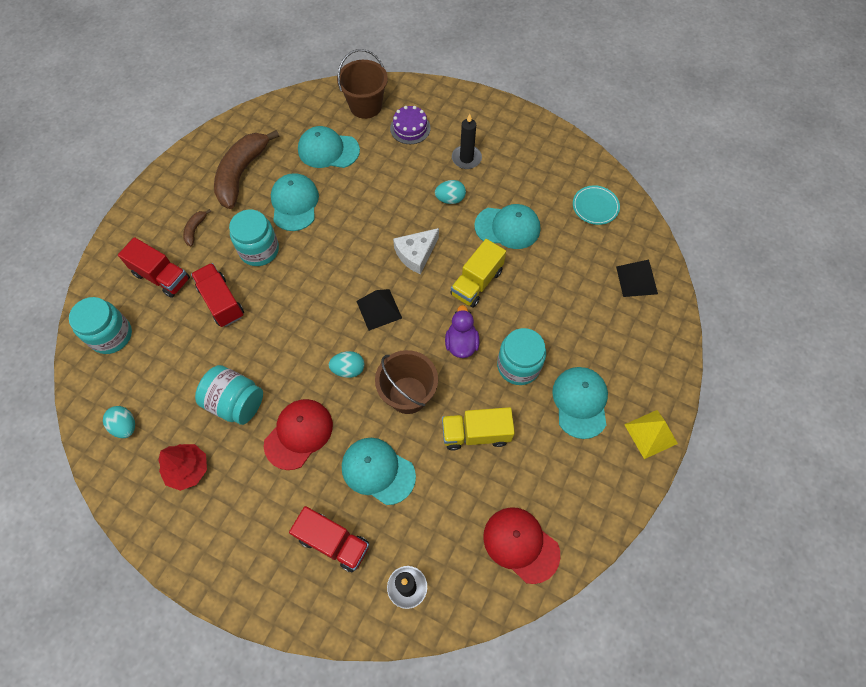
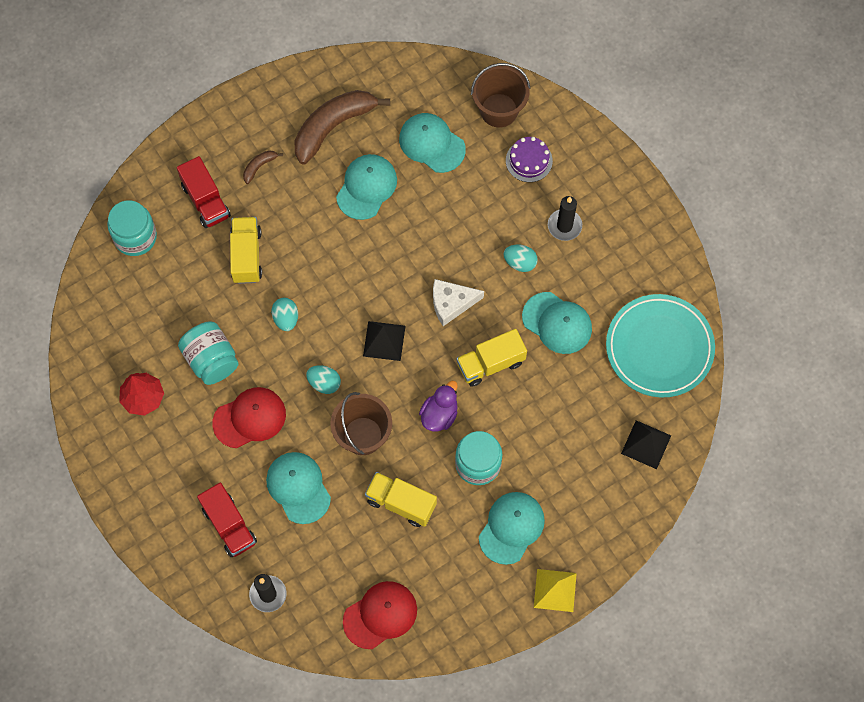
camera: 30 degrees right, 5 degrees up
(125, 426) = (109, 330): turquoise egg -> turquoise egg (286, 318)
(221, 302) = (246, 256): red truck -> yellow truck
(259, 250) = (307, 220): turquoise jar -> none
(521, 544) = (380, 615): red cap -> red cap turned 75 degrees clockwise
(595, 207) = (659, 348): turquoise plate -> turquoise plate, size x2.03

